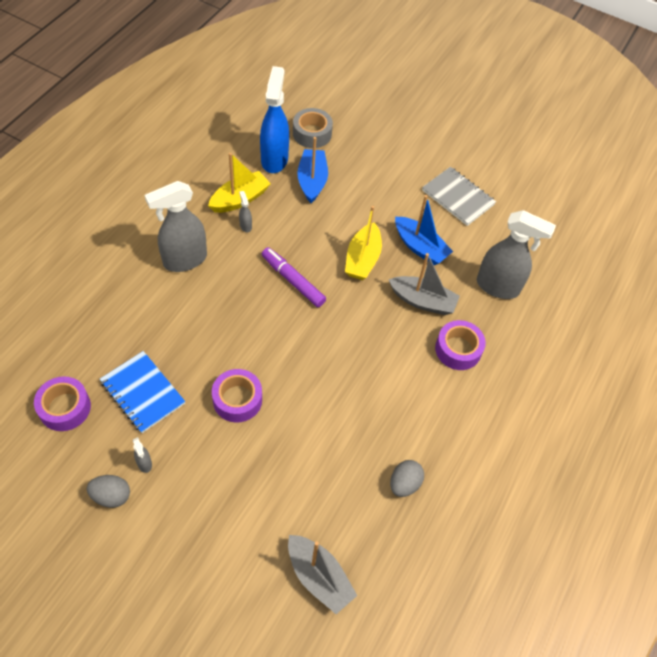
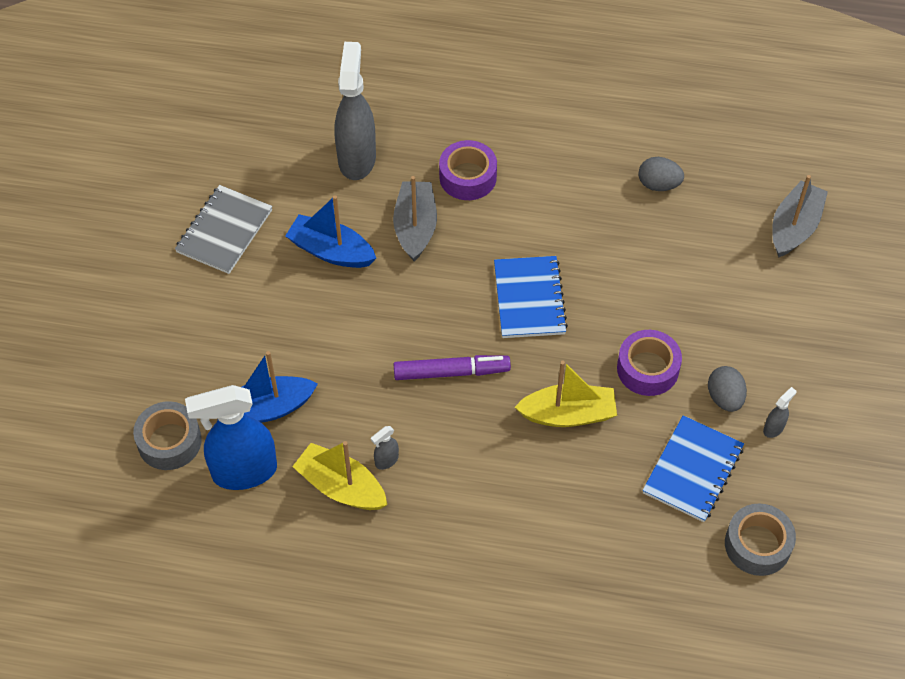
camera: 105 degrees left, 0 degrees up
(65, 408) = (757, 545): purple tape -> grey tape
(111, 496) = (827, 443): grey egg -> grey egg (724, 398)
(184, 260) = (479, 511): grey spray bottle -> none
(293, 280) = (451, 372): purple marker -> purple marker turned 120 degrees counterclockwise
(331, 348) = (529, 299): none -> blue notebook
(362, 259) = (380, 307): yellow boat -> yellow boat (568, 414)
(420, 247) = (331, 251): blue boat -> blue boat turned 90 degrees counterclockwise

